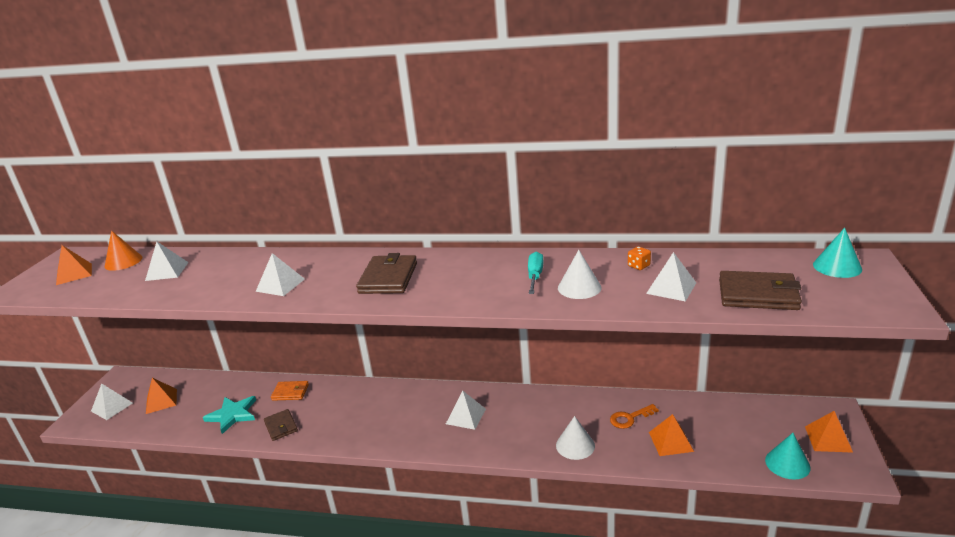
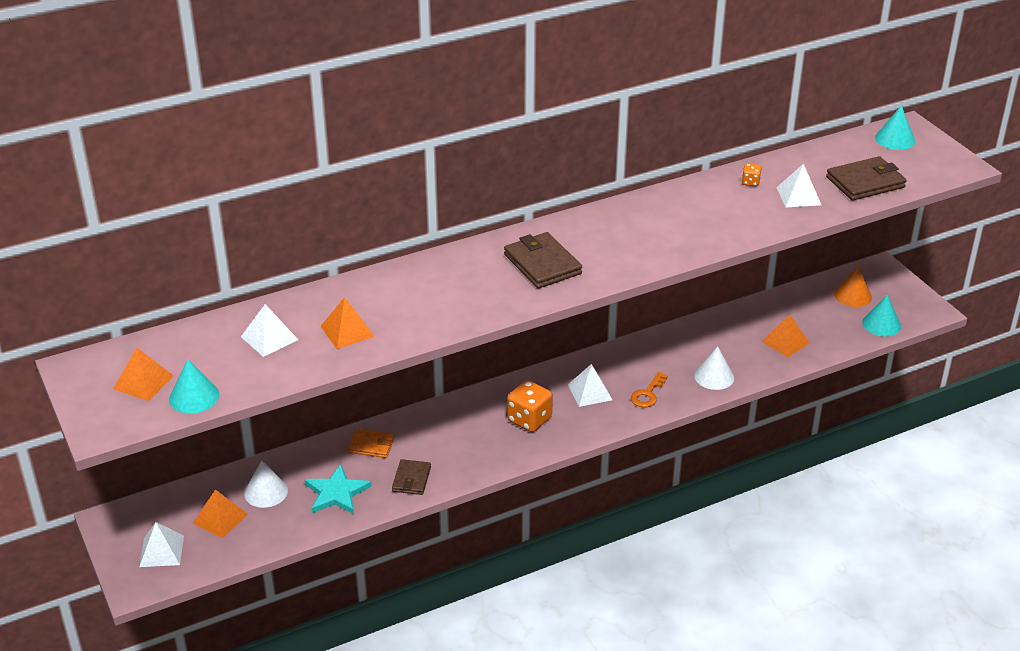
camera: 40 degrees left, 10 degrees up
(75, 291) = (194, 397): none -> turquoise cone
(123, 262) = (182, 347): orange cone -> orange cone (853, 295)
(280, 285) = (439, 307): white pyramid -> none
(281, 426) = (411, 479): brown wallet -> brown wallet turned 75 degrees clockwise
(290, 392) = (371, 445): orange wallet -> orange wallet turned 45 degrees clockwise
(401, 418) = (529, 419): none -> orange dice
(535, 276) = (676, 219): turquoise screwdriver -> none
(579, 287) = (727, 218): white cone -> white cone (266, 492)
(629, 418) = (735, 335): orange key -> orange key (648, 394)
(828, 439) = (893, 293): orange pyramid -> orange pyramid (347, 331)

